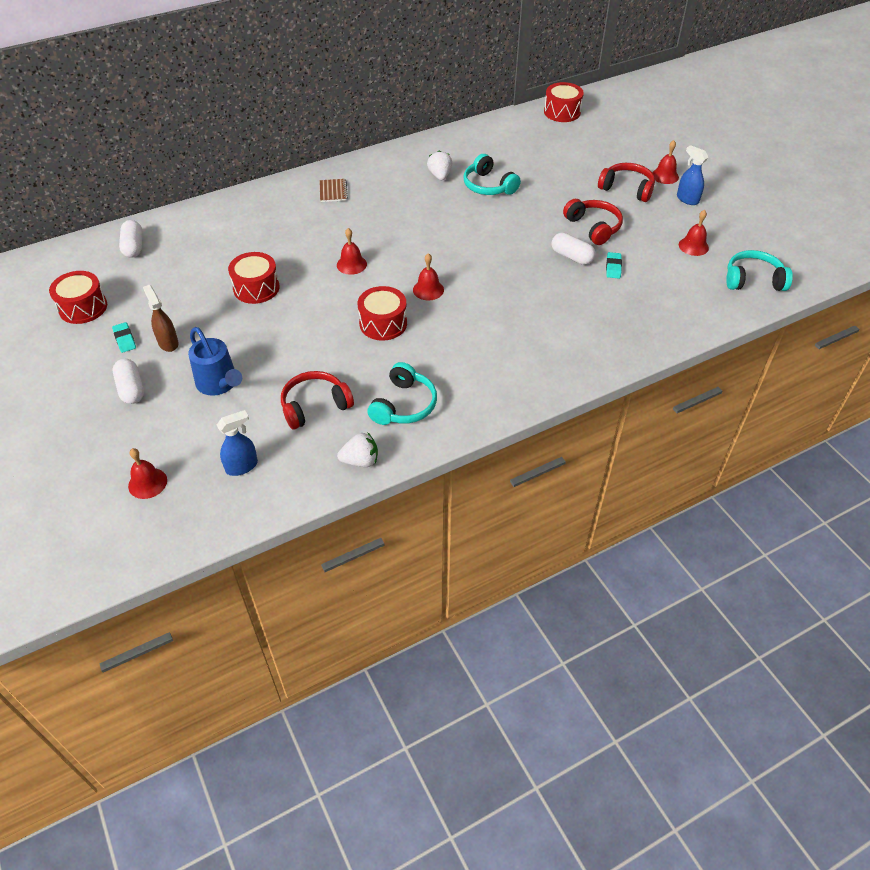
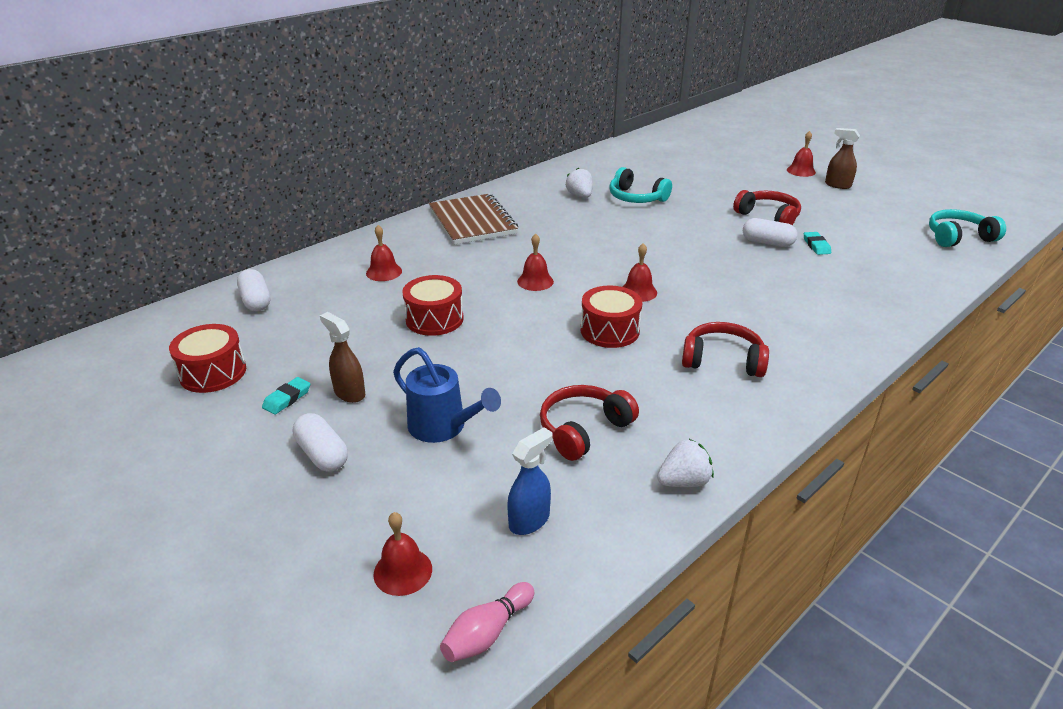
camera: 15 degrees left, 15 degrees down
(125, 339) = (287, 398): turquoise eraser -> turquoise eraser turned 75 degrees clockwise
(179, 533) = (487, 633): none -> pink bowling pin
(333, 191) = (472, 222): brown notebook -> brown notebook, size x2.20
(404, 405) = (693, 409): turquoise headphones -> none
(562, 112) = (664, 137): red drum -> none
(627, 189) = (774, 184): red headphones -> red headphones (722, 360)
(687, 199) = (837, 185): blue spray bottle -> brown spray bottle
(693, 246) = (877, 219): red bell -> red bell (384, 272)

